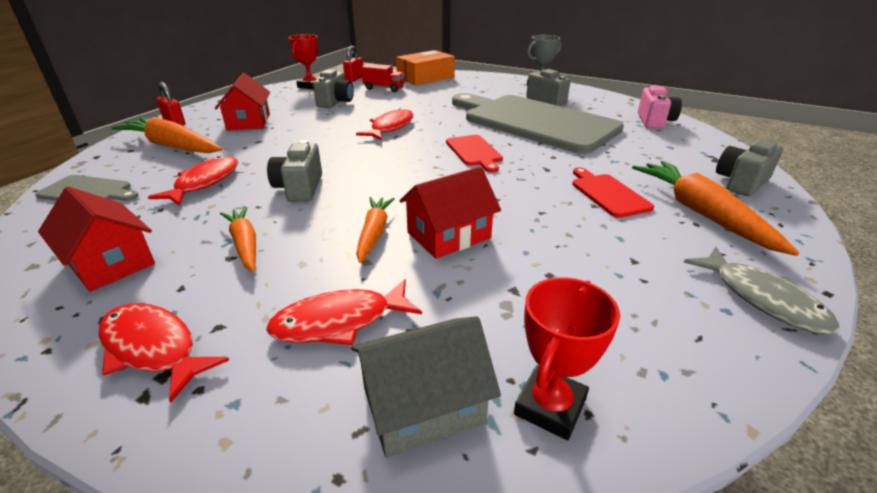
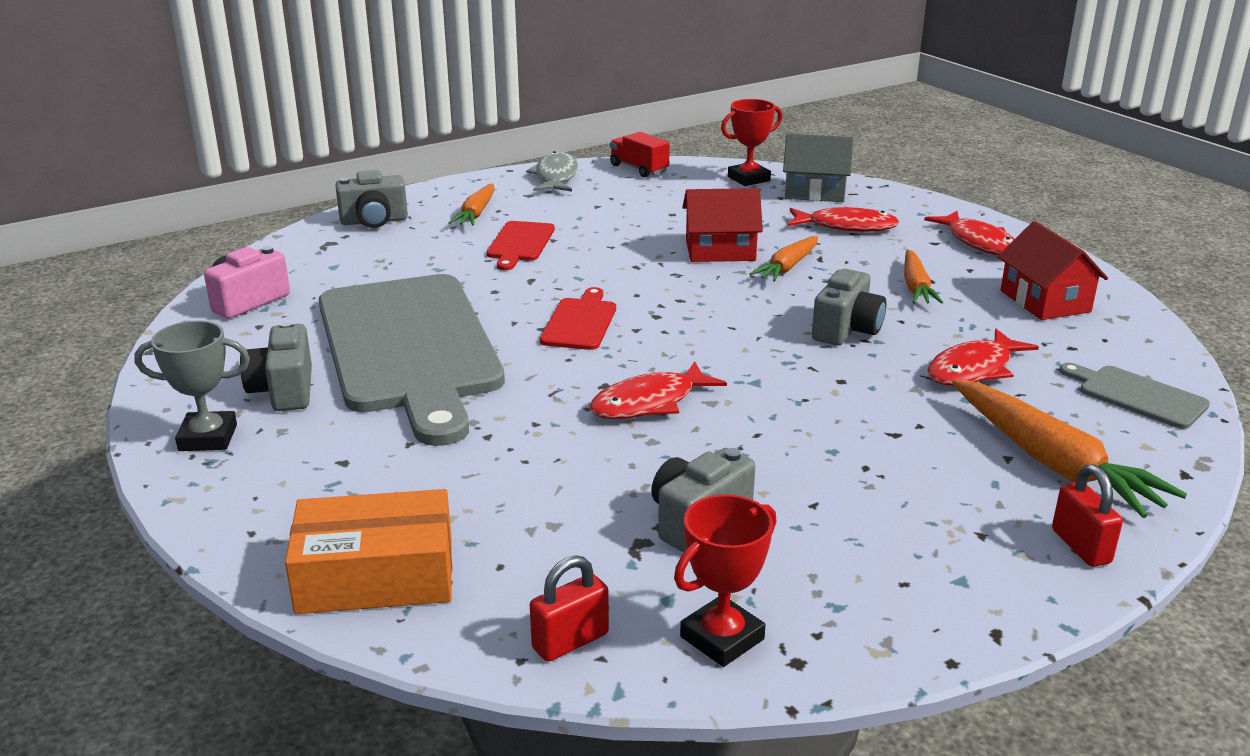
camera: 150 degrees left, 5 degrees down
(248, 122) = (912, 500): red house -> none
(384, 88) = (539, 550): red truck -> red truck (639, 169)
(701, 213) = (476, 213): orange carrot -> orange carrot, size x0.60

